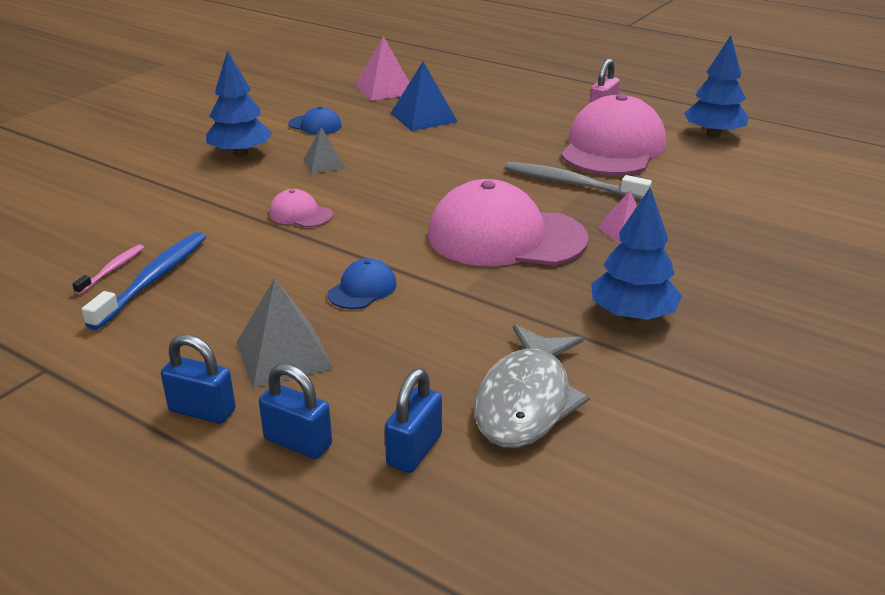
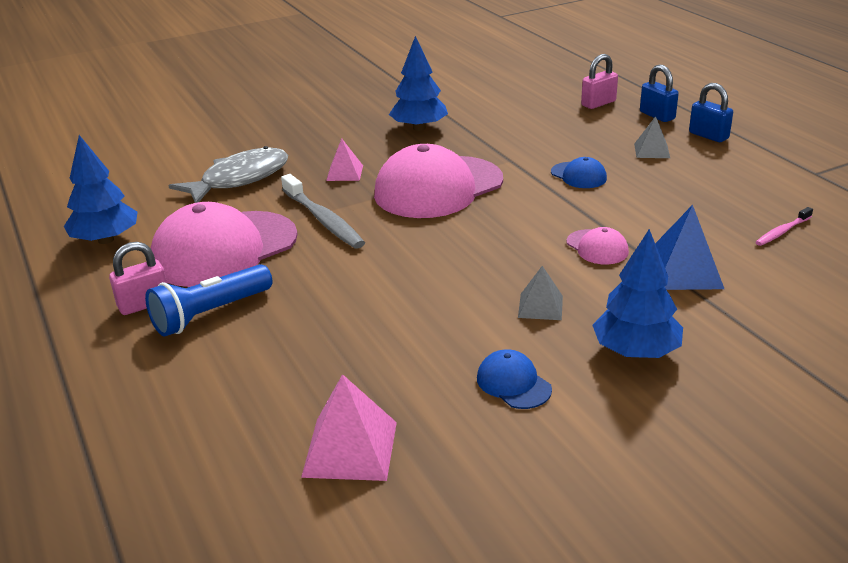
camera: 150 degrees left, 0 degrees up
(153, 279) = (744, 216): blue toothbrush -> none
(284, 355) = (652, 150): grey pyramid -> grey pyramid, size x0.62
(362, 289) = (578, 175): blue cap -> blue cap turned 105 degrees counterclockwise
(414, 450) = (598, 103): blue padlock -> pink padlock
(423, 117) = (360, 357): blue pyramid -> blue pyramid (683, 271)
(506, 237) = (438, 187): pink cap -> pink cap turned 105 degrees clockwise
(526, 400) = (525, 108): grey fish -> grey fish (239, 179)
(550, 116) = (210, 314): none -> blue flashlight

